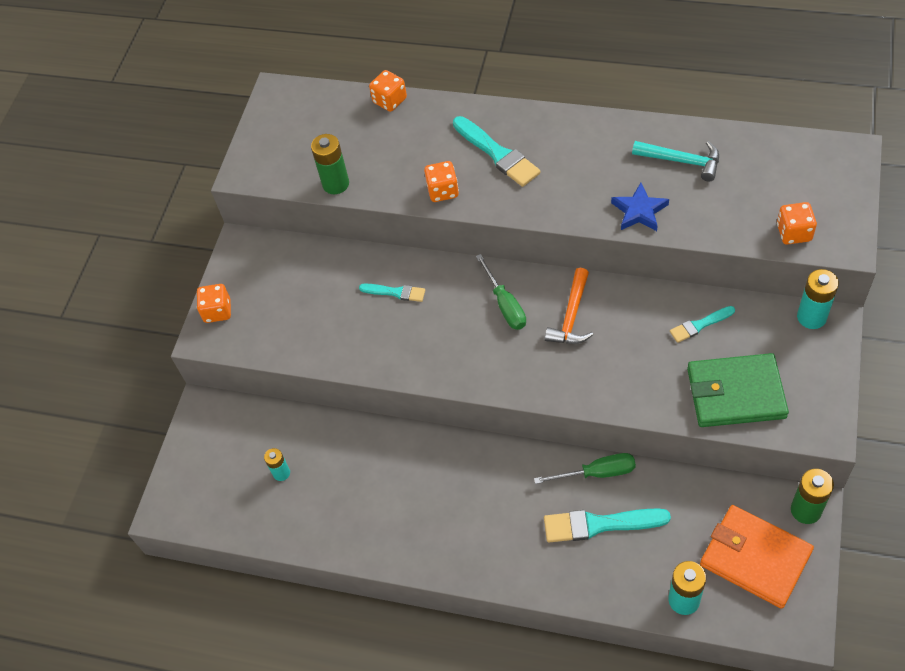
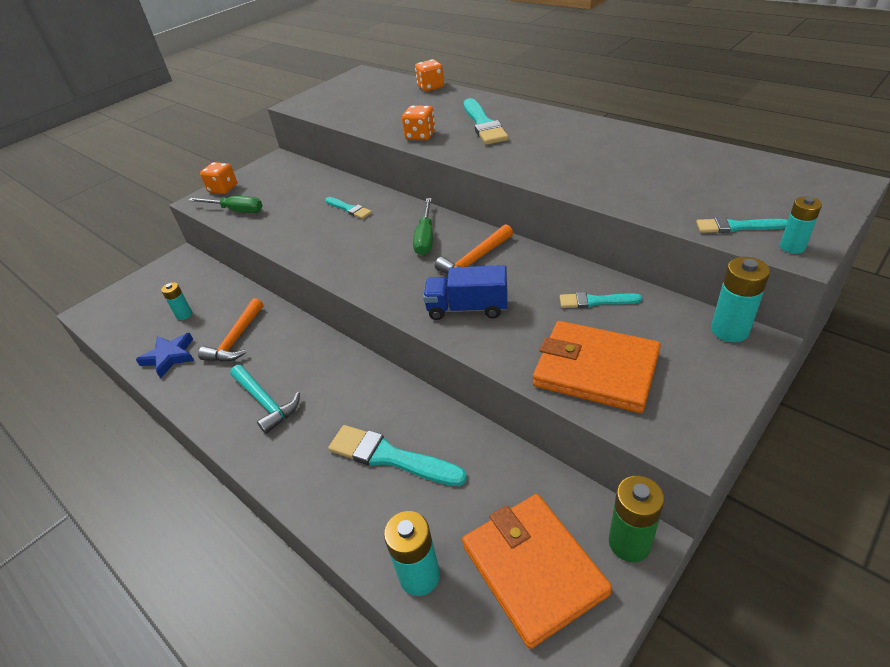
camera: 25 degrees right, 15 degrees down
(336, 184) = (348, 119): green battery -> none
(366, 477) = (236, 339): none -> orange hammer
(597, 473) = (423, 410): green screwdriver -> green screwdriver (236, 210)
(600, 372) = (467, 308): none -> blue truck
(639, 211) = (578, 179): blue star -> blue star (170, 357)
(682, 161) = (646, 156): turquoise hammer -> turquoise hammer (265, 402)
(735, 393) = (595, 370): green wallet -> orange wallet
(793, 233) = (736, 227): orange dice -> turquoise brush
(840, 243) = (792, 247): none -> turquoise battery

